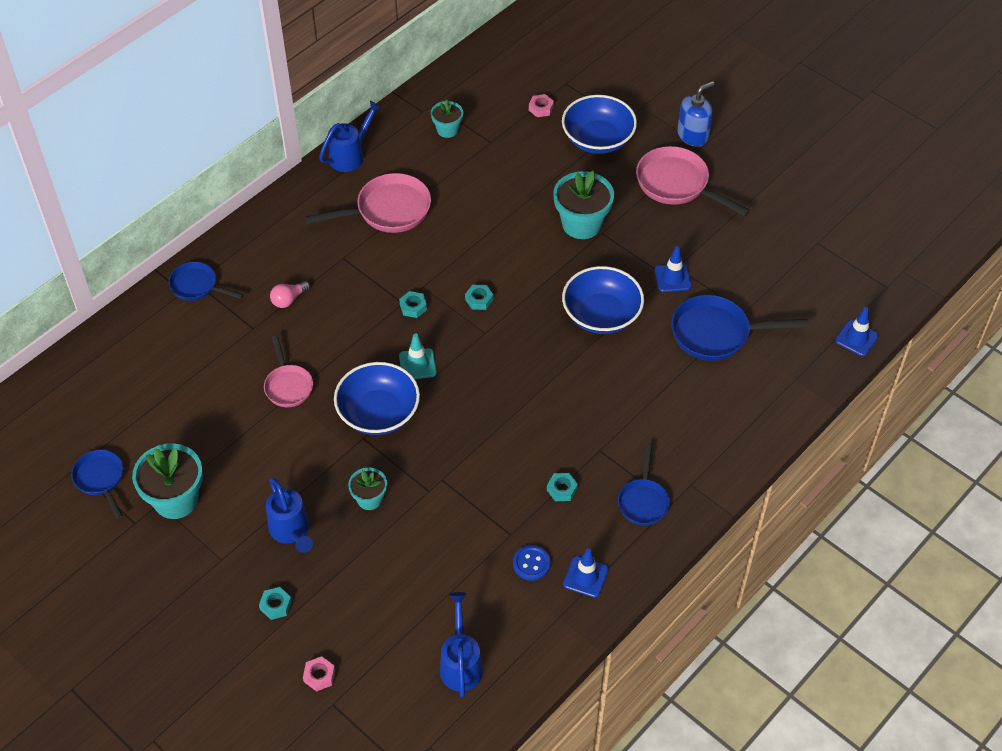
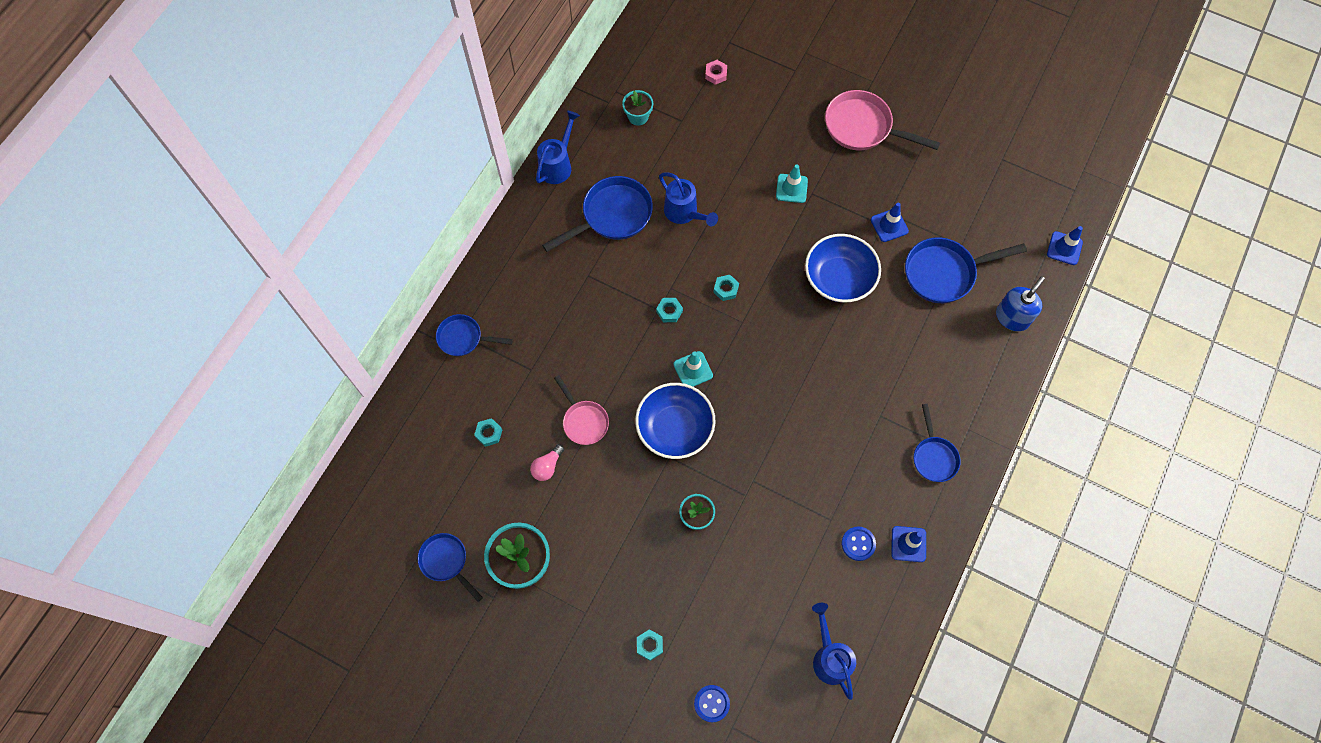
camera: 15 degrees left, 15 degrees up
(289, 300) = (553, 331): pink light bulb -> pink light bulb (547, 466)
(291, 531) = (638, 568): blue watering can -> blue watering can (684, 213)
(319, 676) = (711, 703): pink nut -> blue button
(387, 210) = (612, 216): pink pan -> blue pan
(562, 489) = (860, 463): turquoise nut -> turquoise nut (489, 433)
(581, 224) = (791, 188): turquoise flower pot -> turquoise traffic cone
(598, 139) = (777, 95): blue bowl -> none
(693, 135) = (861, 72): blue soap dispenser -> blue soap dispenser (1012, 317)

